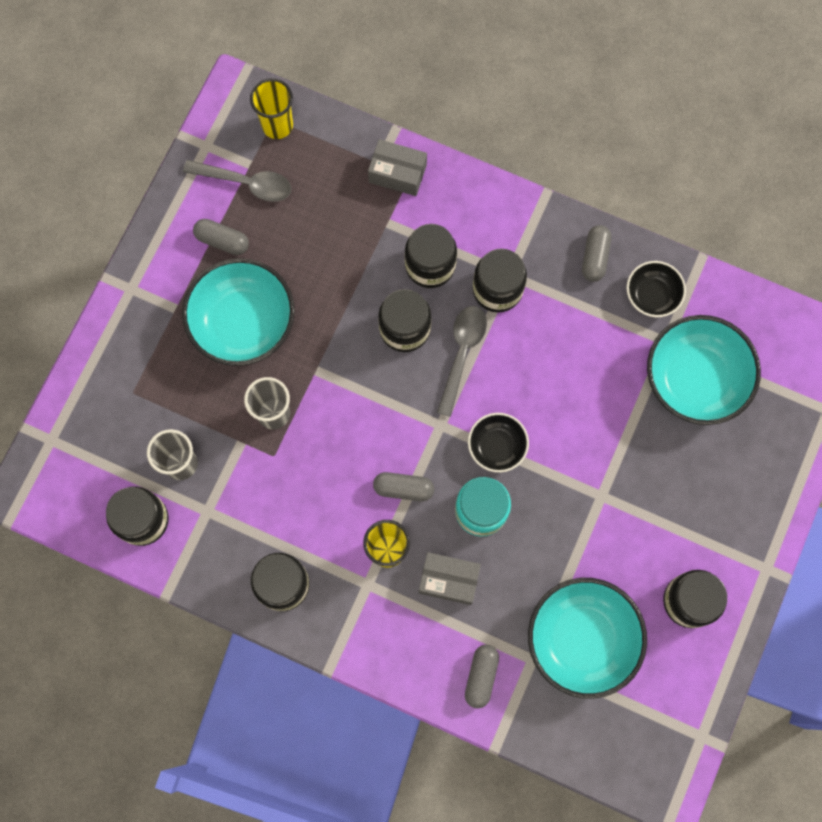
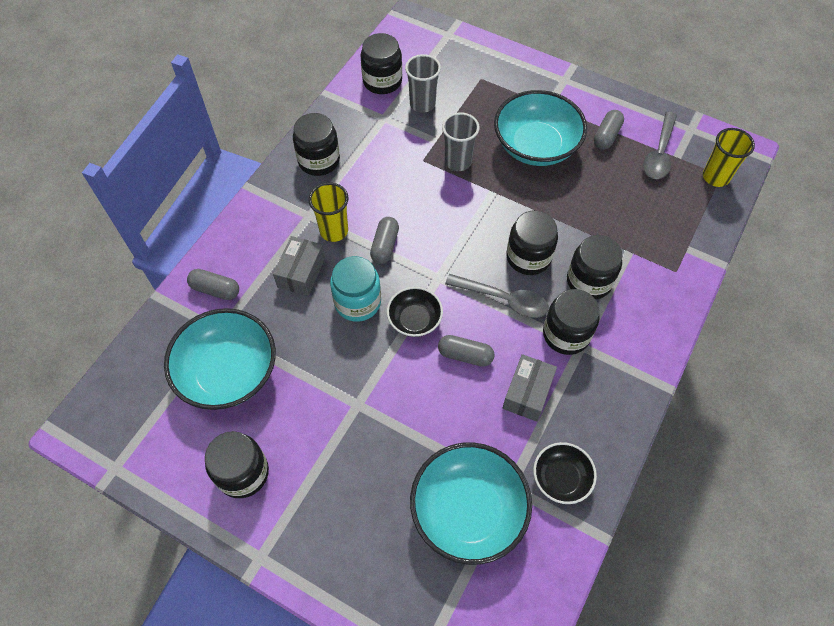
camera: 95 degrees right, 15 degrees down
(397, 173) = (678, 262): grey box -> grey box (527, 393)
(594, 257) = (601, 426): grey capsule -> grey capsule (465, 355)

